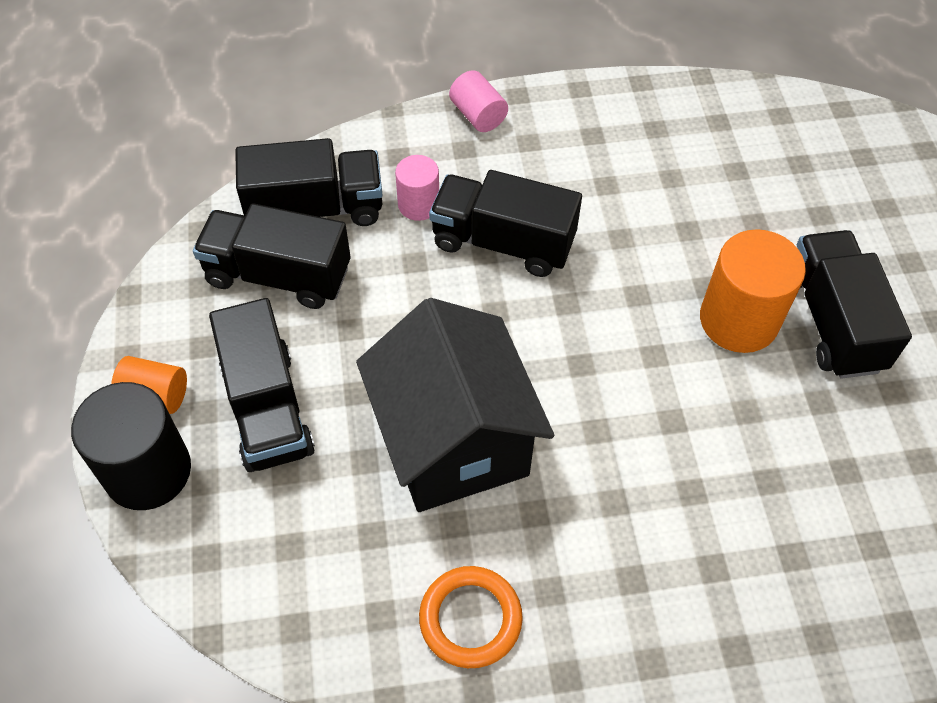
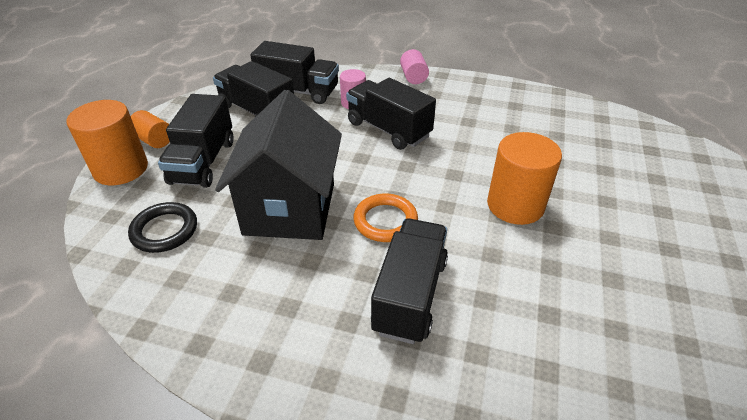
camera: 25 degrees right, 15 degrees down
(148, 471) = (121, 169): black cylinder -> orange cylinder
(304, 549) = (164, 230): none -> black ring
(470, 619) = (227, 302): orange ring -> orange ring (385, 221)
(832, 321) = (584, 225): black truck -> black truck (410, 295)

